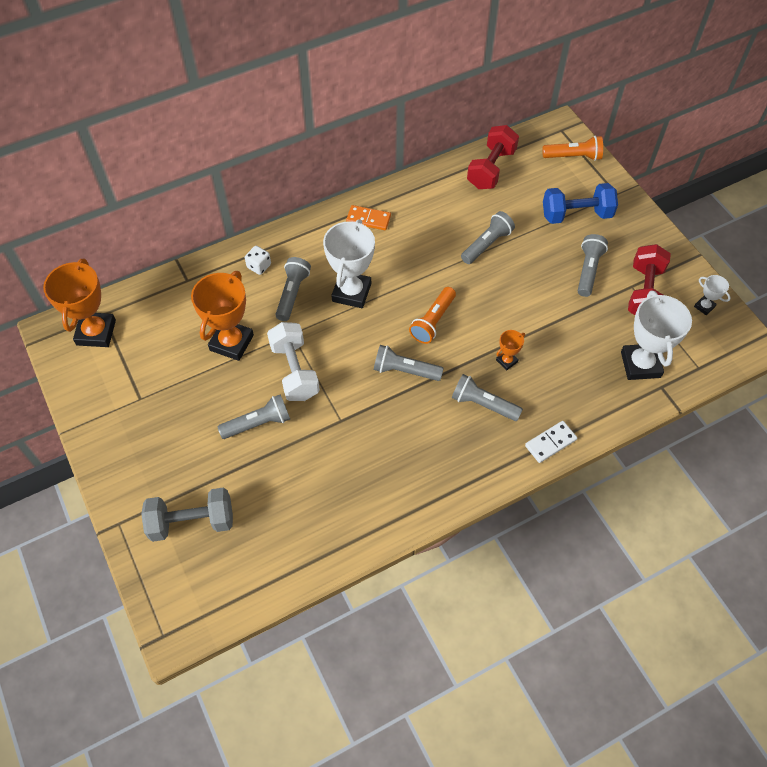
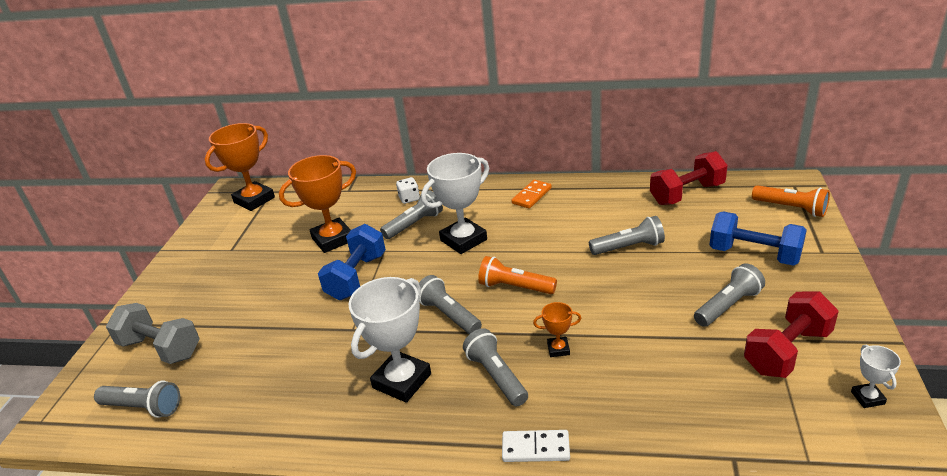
camera: 40 degrees right, 25 degrees down
(258, 423) = (287, 301): grey flashlight -> grey flashlight (143, 407)
(294, 371) = (357, 277): white dumbbell -> blue dumbbell
(368, 219) = (531, 196): orange domino -> orange domino turned 75 degrees clockwise
(433, 321) = (515, 287): orange flashlight -> orange flashlight turned 45 degrees clockwise
(640, 364) = (722, 421): white trophy -> white trophy (402, 381)

